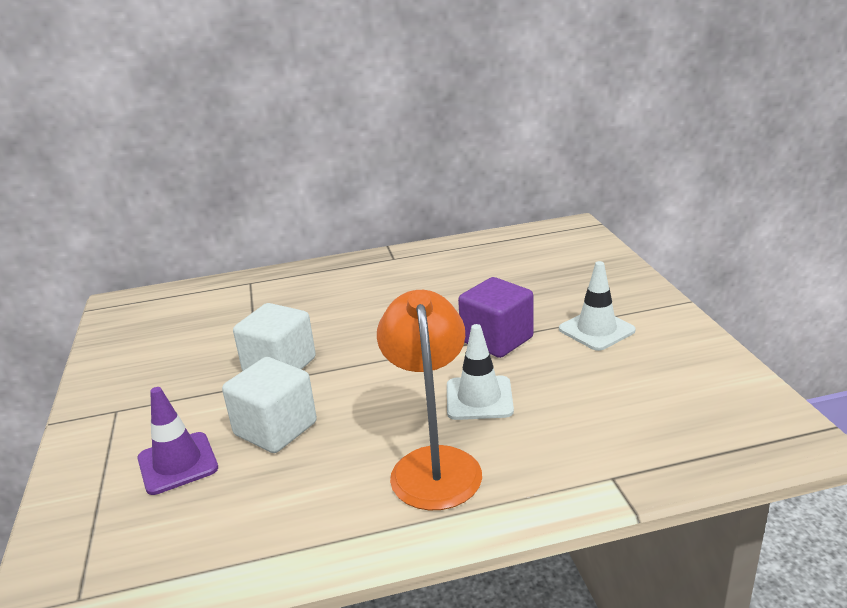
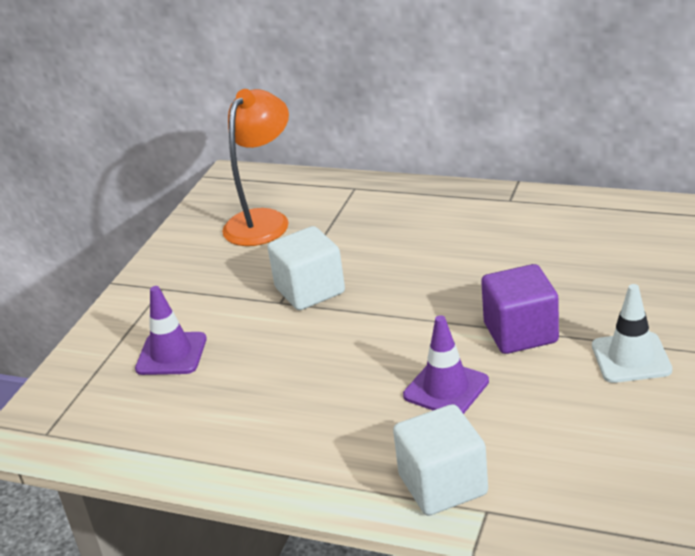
camera: 35 degrees right, 5 degrees up
(275, 429) = (260, 352): white cube -> white cube (443, 485)
(434, 464) = (353, 434): orange lamp -> orange lamp (263, 220)
(479, 398) = (446, 388): white traffic cone -> purple traffic cone

